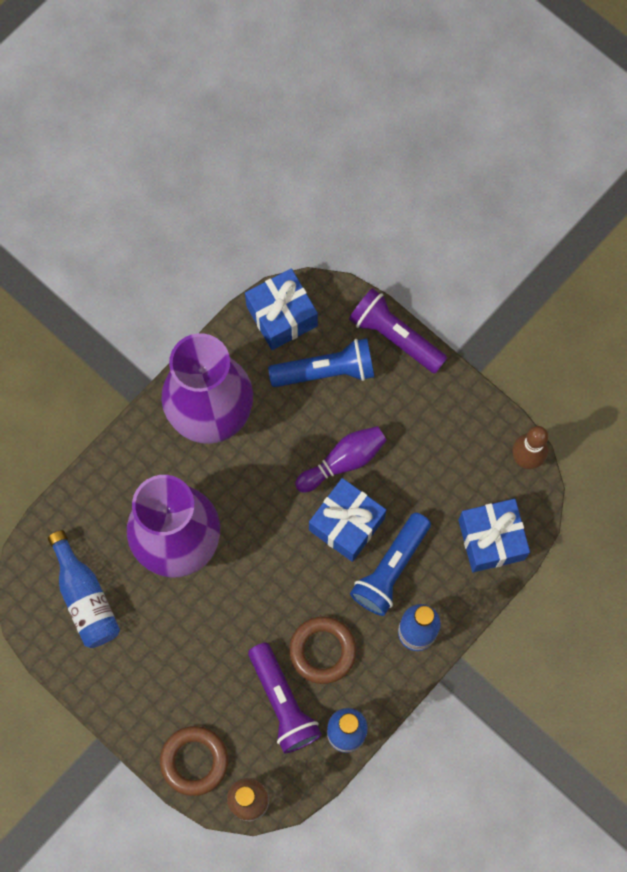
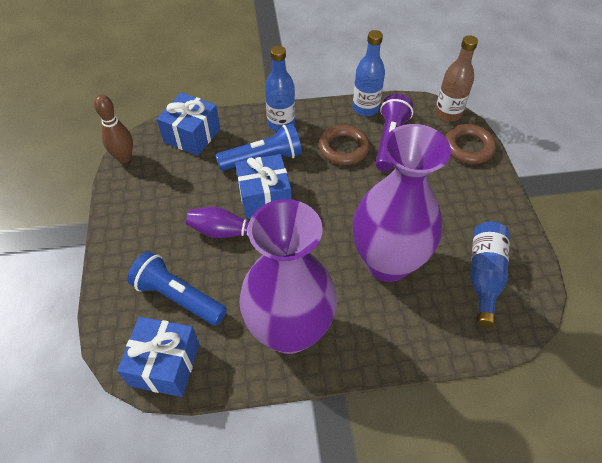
camera: 140 degrees left, 20 degrees down
(395, 336) = (108, 282): purple flashlight -> none

